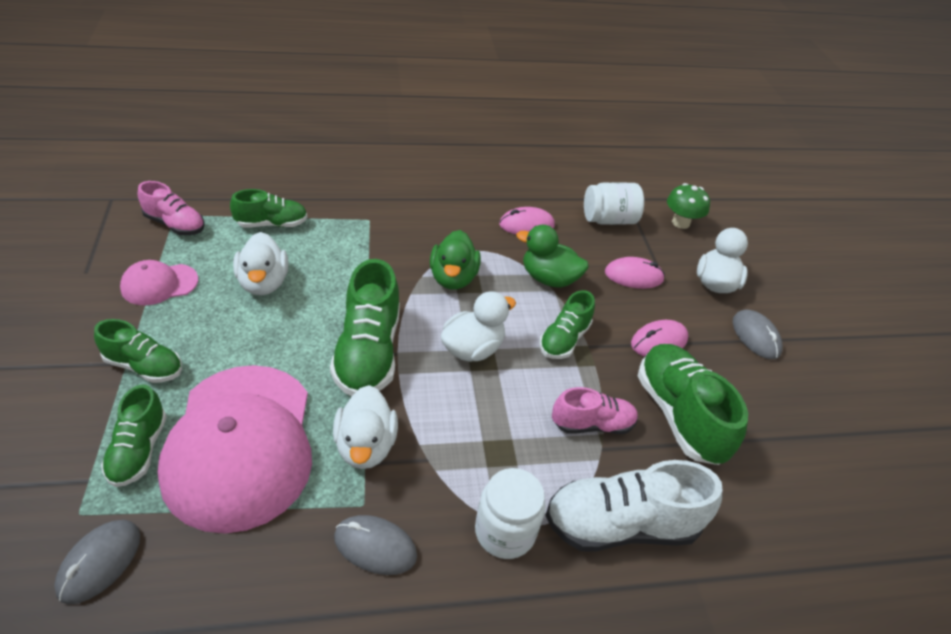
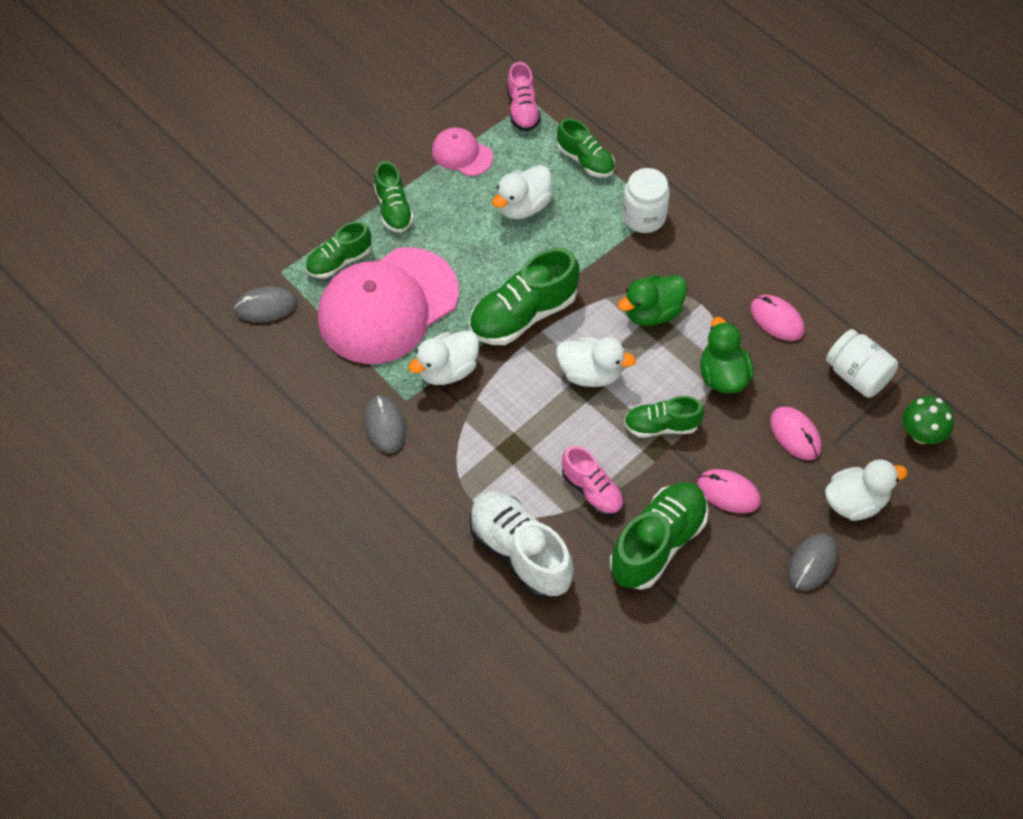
camera: 60 degrees right, 15 degrees up
(505, 531) = (455, 488): white jar -> white jar (644, 216)

